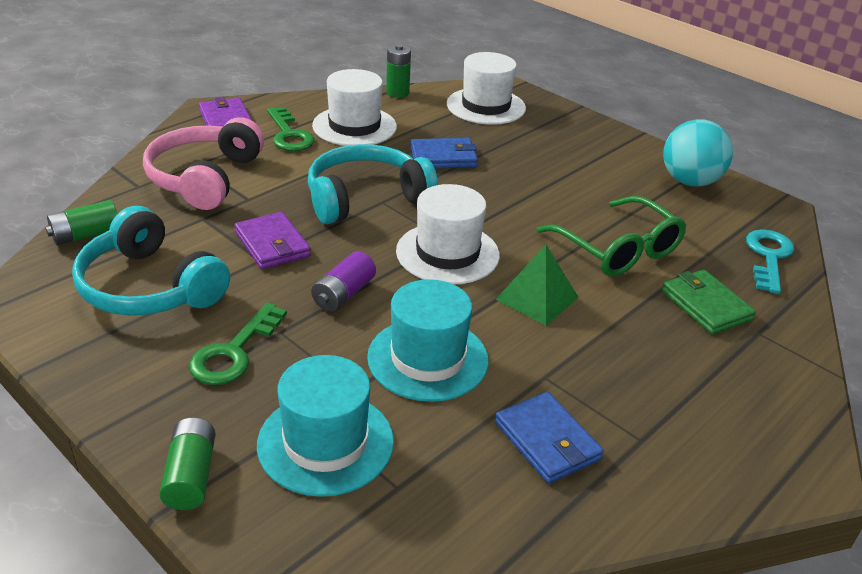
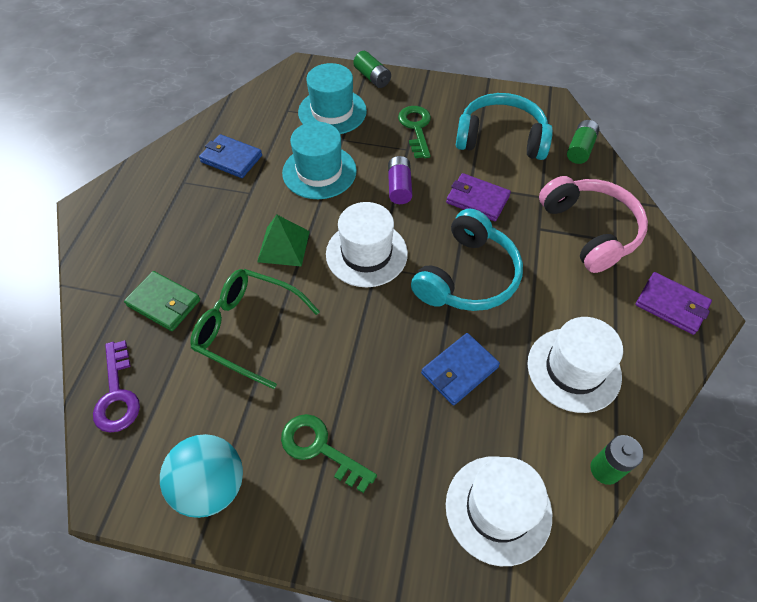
camera: 150 degrees right, 20 degrees up
(289, 135) = (605, 318): green key -> green key (320, 448)
(768, 257) = (117, 394): turquoise key -> purple key

